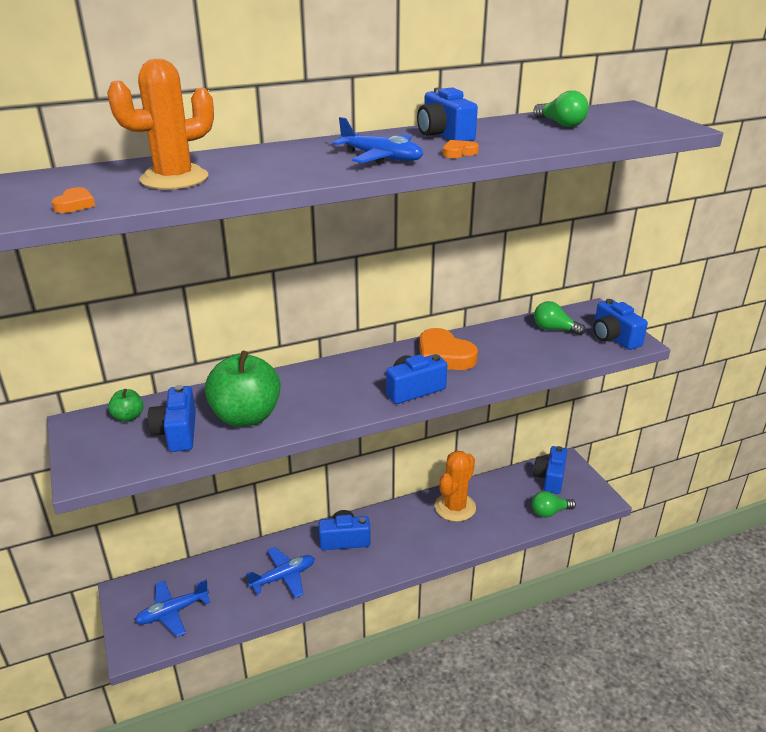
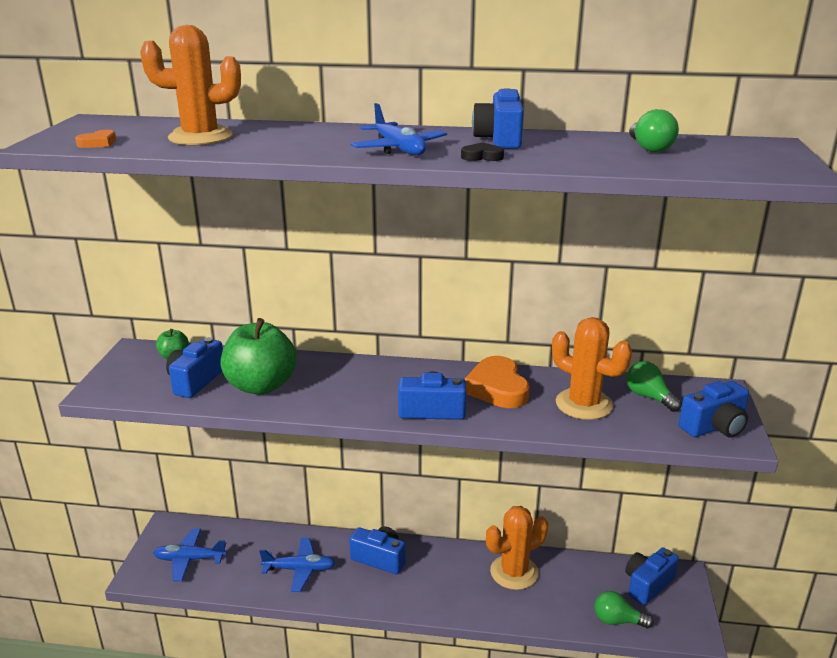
camera: 30 degrees right, 5 degrees down
(458, 152) = (482, 156): orange heart -> black heart
(517, 348) = (584, 404): none -> orange cactus
(614, 338) = (714, 427): blue camera -> blue camera turned 120 degrees counterclockwise

